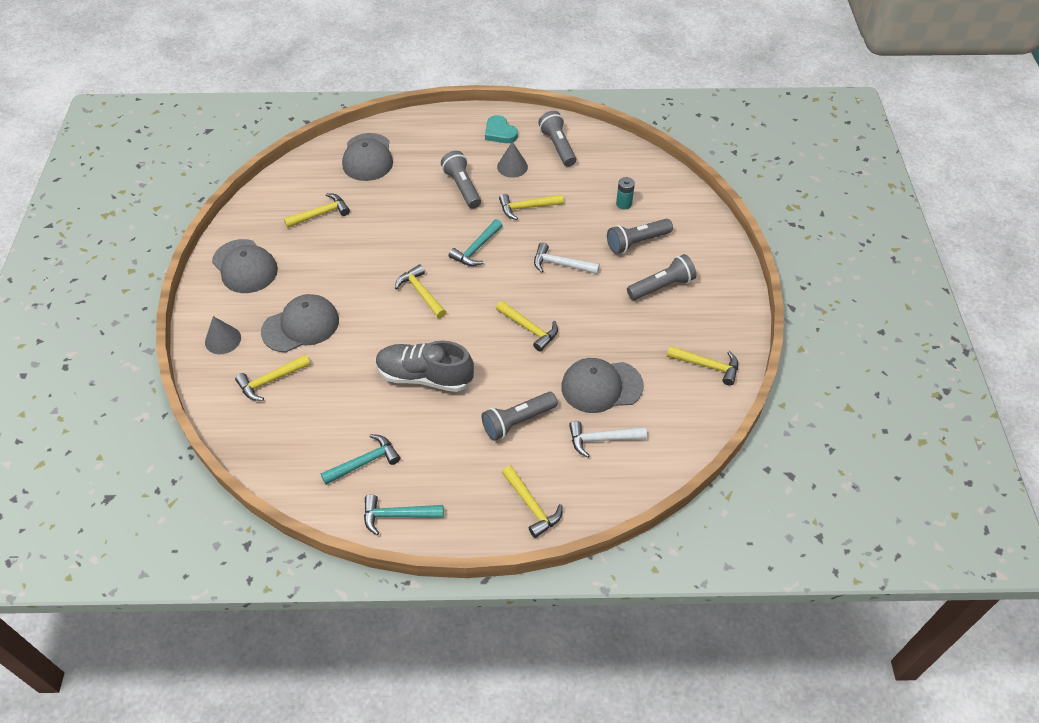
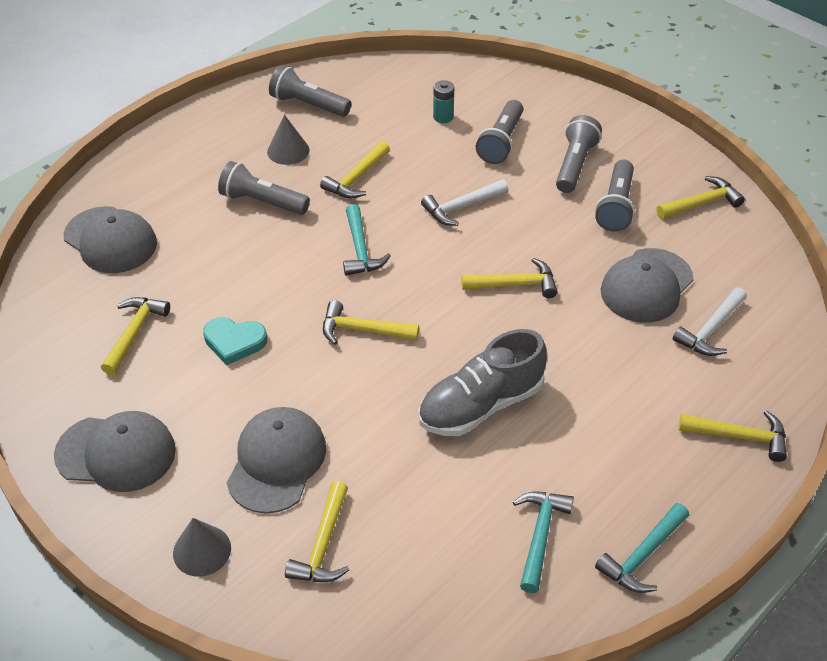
camera: 45 degrees left, 5 degrees down
(500, 132) = (229, 127): turquoise heart -> turquoise heart (234, 342)
(517, 421) = (622, 374): grey flashlight -> grey flashlight (616, 206)

